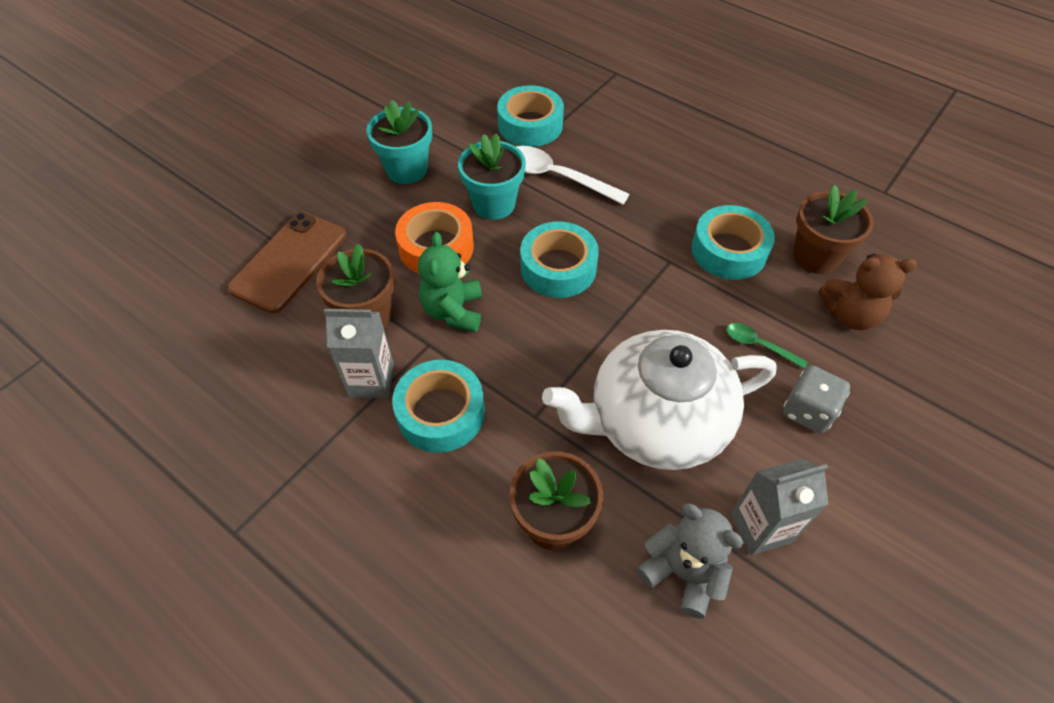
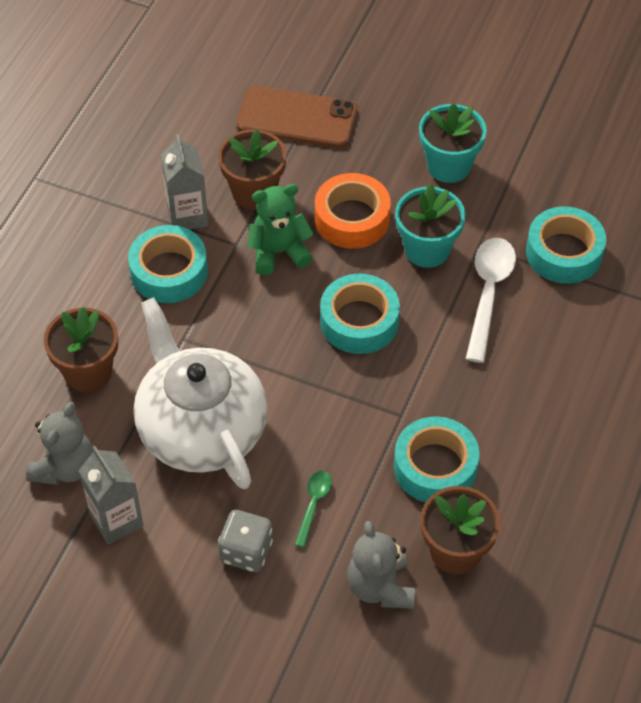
camera: 75 degrees right, 0 degrees up
(850, 315) = (380, 587): brown teddy bear -> grey teddy bear

